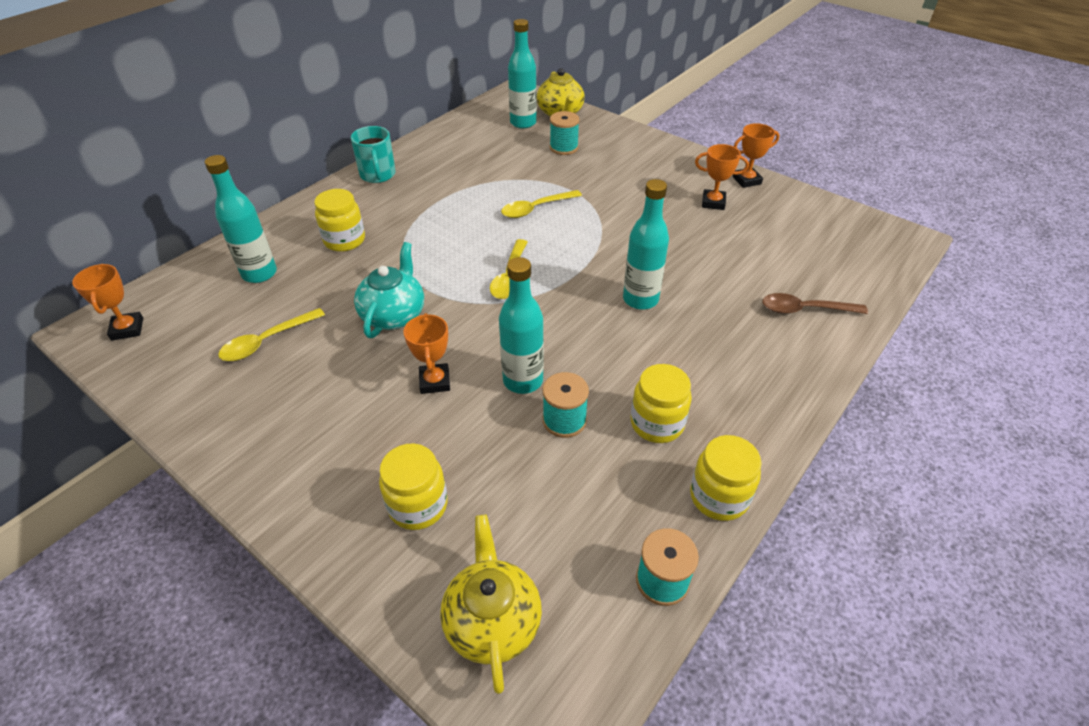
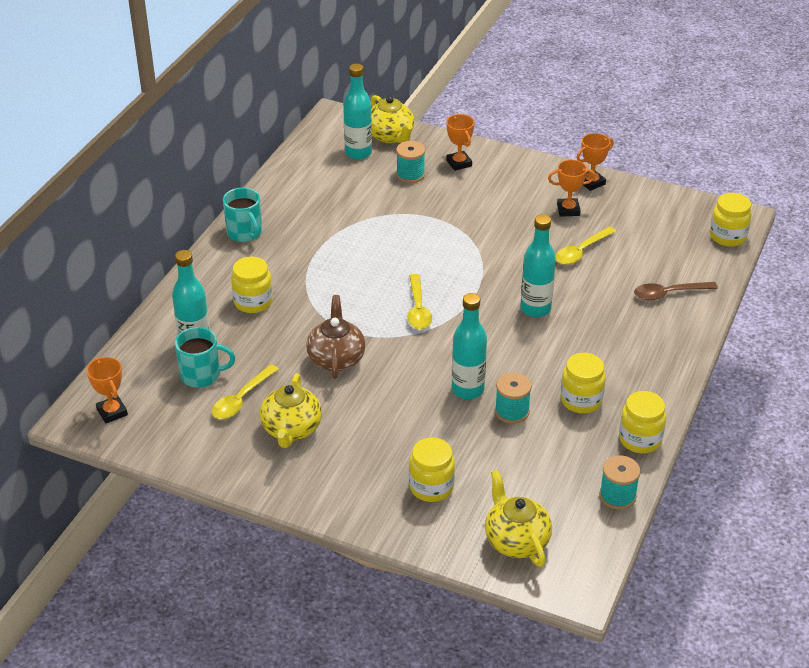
camera: 15 degrees left, 5 degrees down
(244, 306) = (201, 375): none -> turquoise mug
(297, 389) = (291, 429): none -> yellow teapot
(394, 315) = (336, 358): turquoise teapot -> brown teapot
(434, 381) = (398, 403): orange trophy -> orange trophy (459, 163)
(536, 209) = (412, 242): yellow spoon -> yellow spoon (581, 251)
(890, 257) = (727, 236): none -> yellow jar

